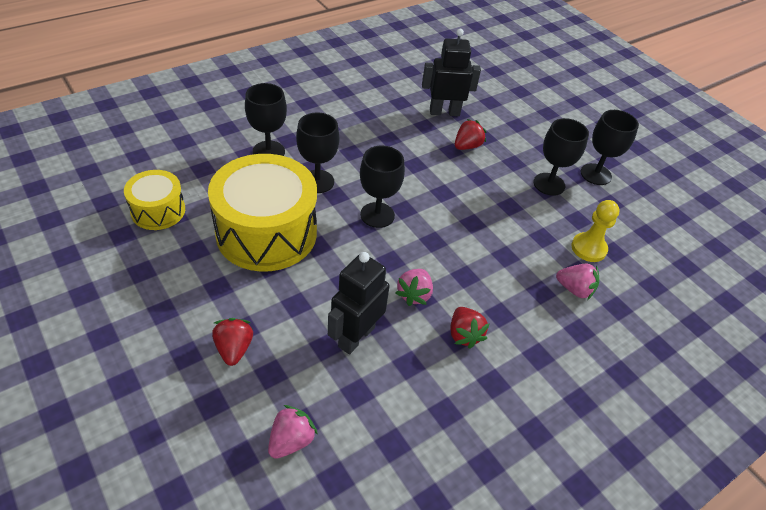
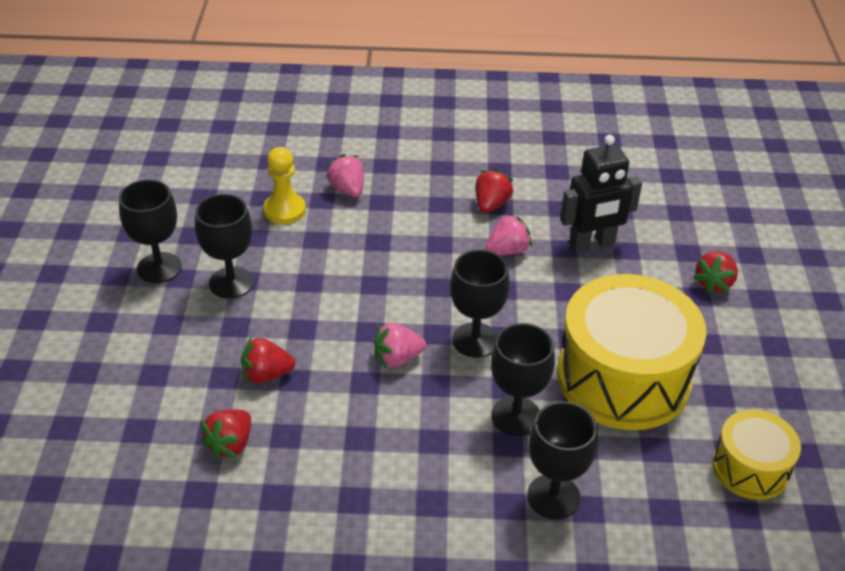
camera: 140 degrees left, 5 degrees down
(291, 440) = (694, 206): pink strawberry -> pink strawberry (397, 358)
(444, 112) = (230, 444): black robot -> red strawberry

